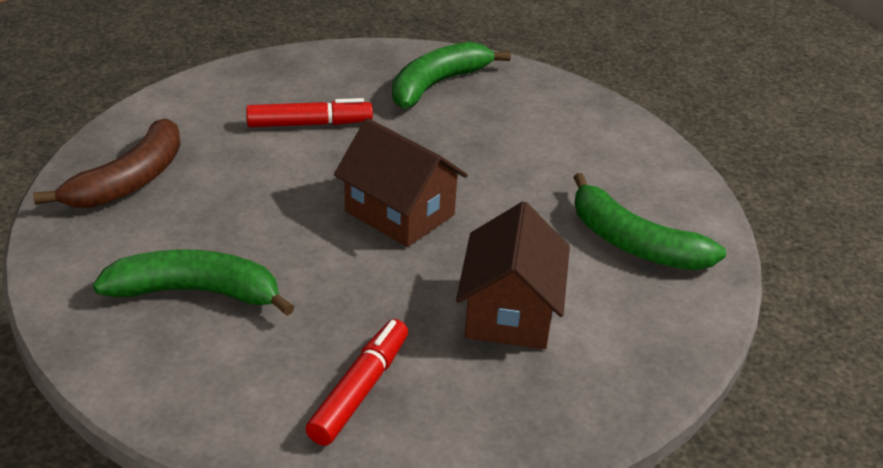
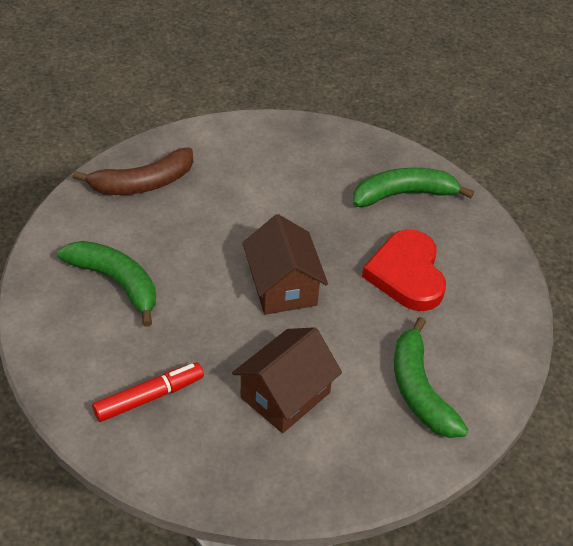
camera: 35 degrees right, 10 degrees up
(309, 124) = (286, 189): red marker -> none
(513, 150) = (407, 274): none -> red heart

